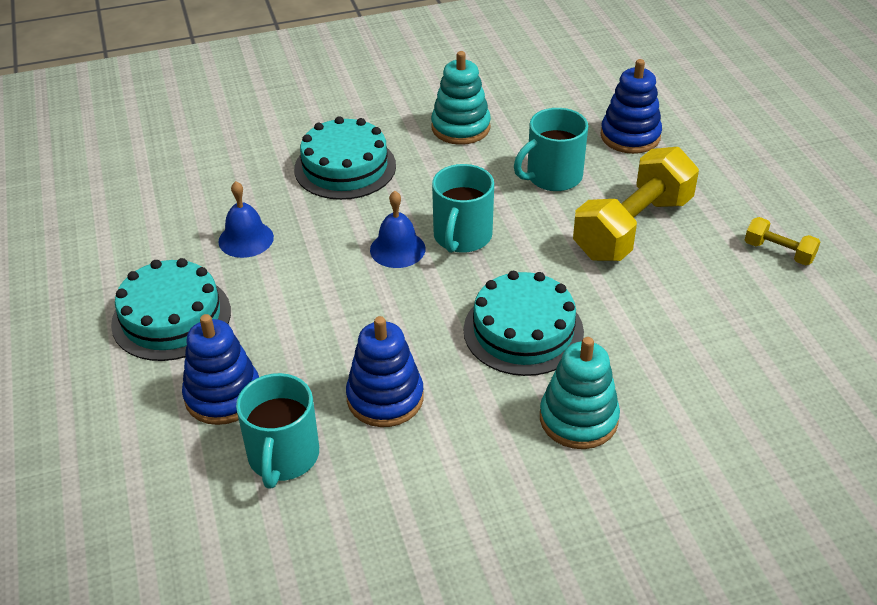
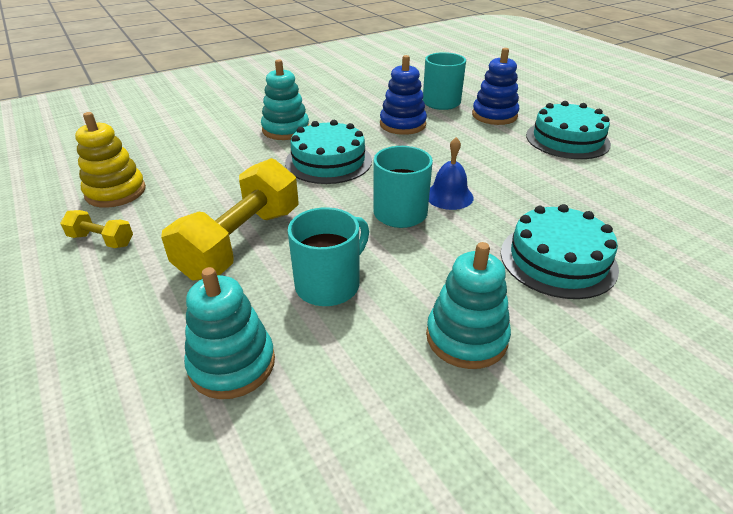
camera: 165 degrees right, 5 degrees down
(246, 239) = (576, 186): blue bell -> none
(630, 136) = (232, 364): blue stacking toy -> turquoise stacking toy
(798, 320) = (116, 192): none -> yellow stacking toy

